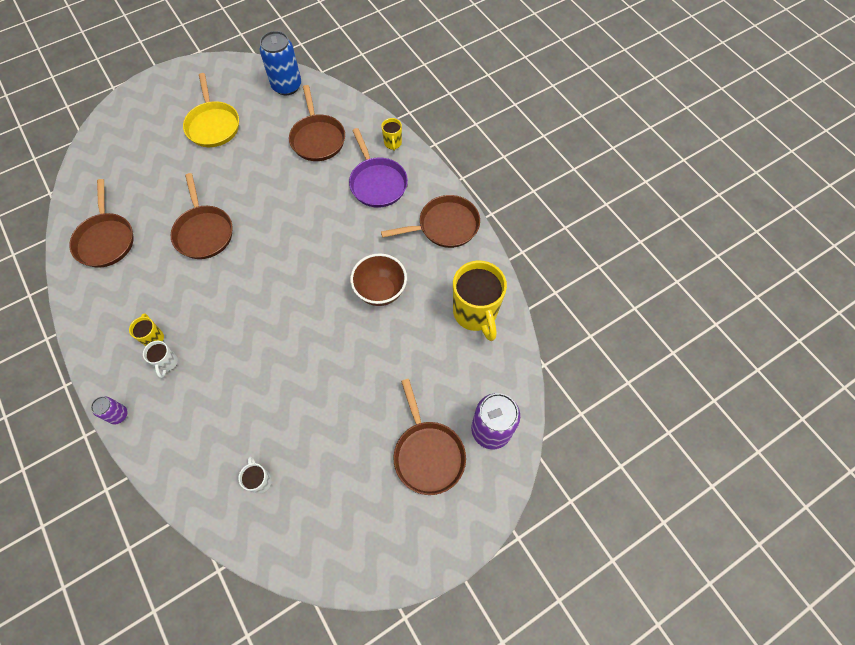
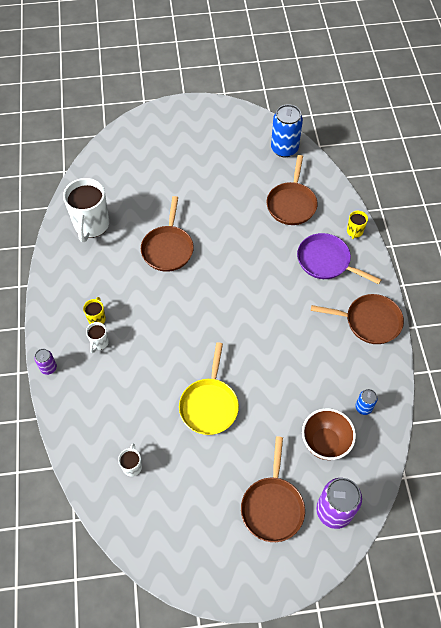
camera: 25 degrees right, 5 degrees down
(106, 240) = (91, 225): brown pan -> white mug
(213, 125) = (210, 161): yellow pan -> yellow pan (209, 405)
(377, 183) = (326, 261): purple pan -> purple pan turned 120 degrees clockwise
(380, 291) = (290, 355): brown bowl -> brown bowl (325, 442)
(475, 313) = (363, 407): yellow mug -> blue can

